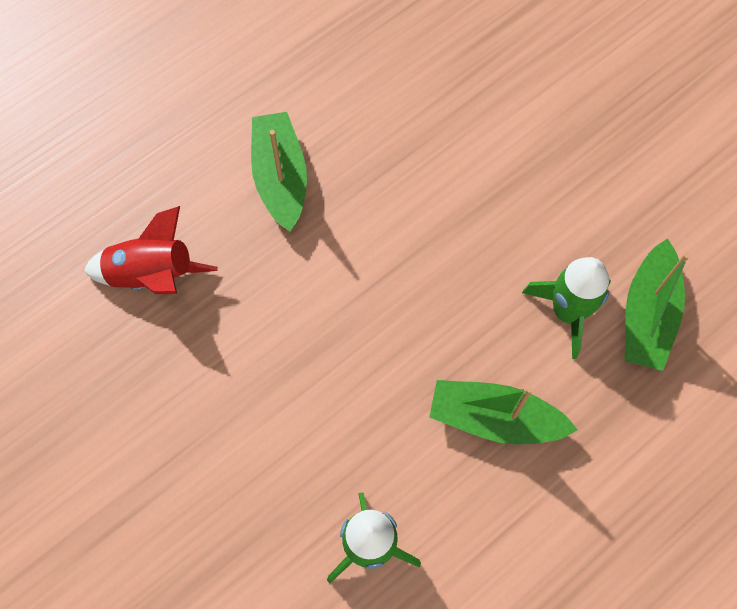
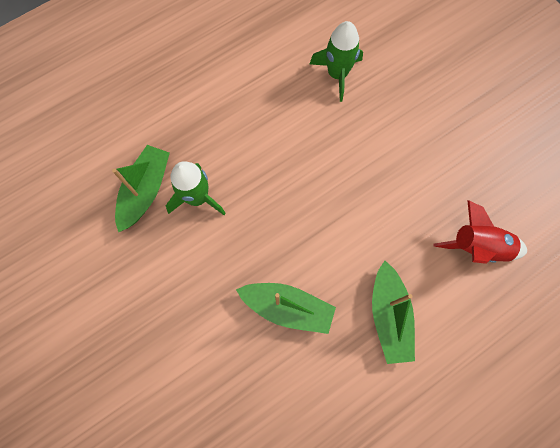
camera: 175 degrees left, 5 degrees up
(494, 419) = (256, 135): green boat -> green boat (287, 307)

